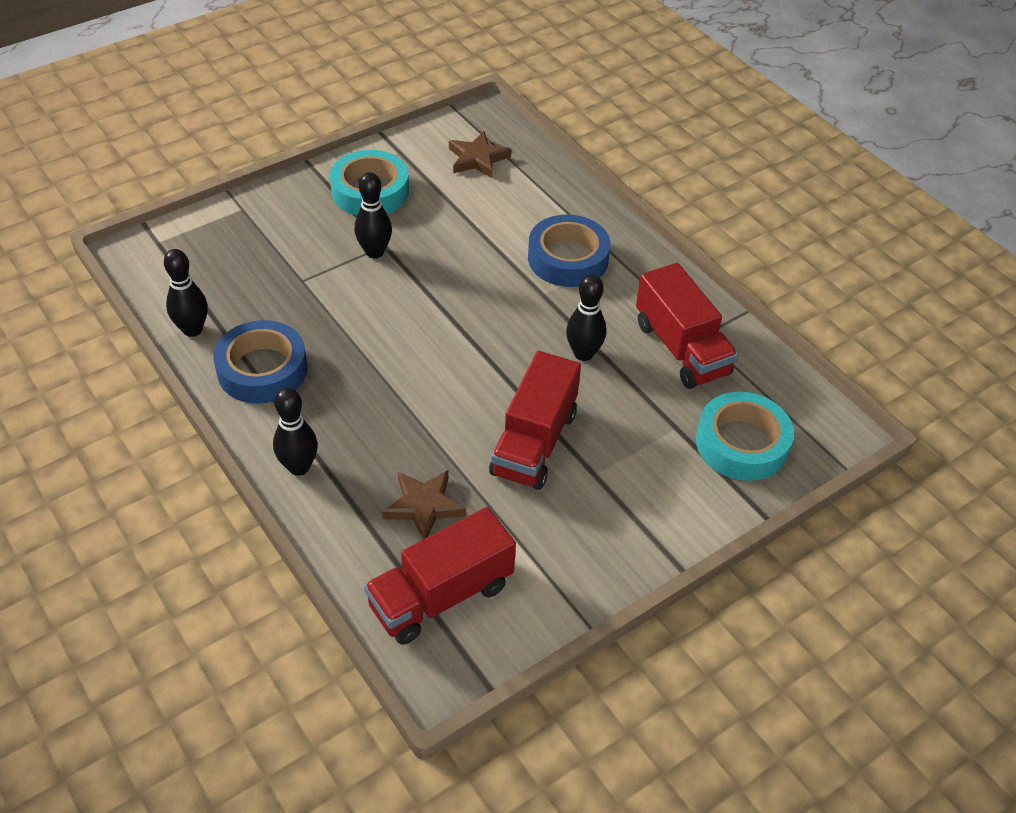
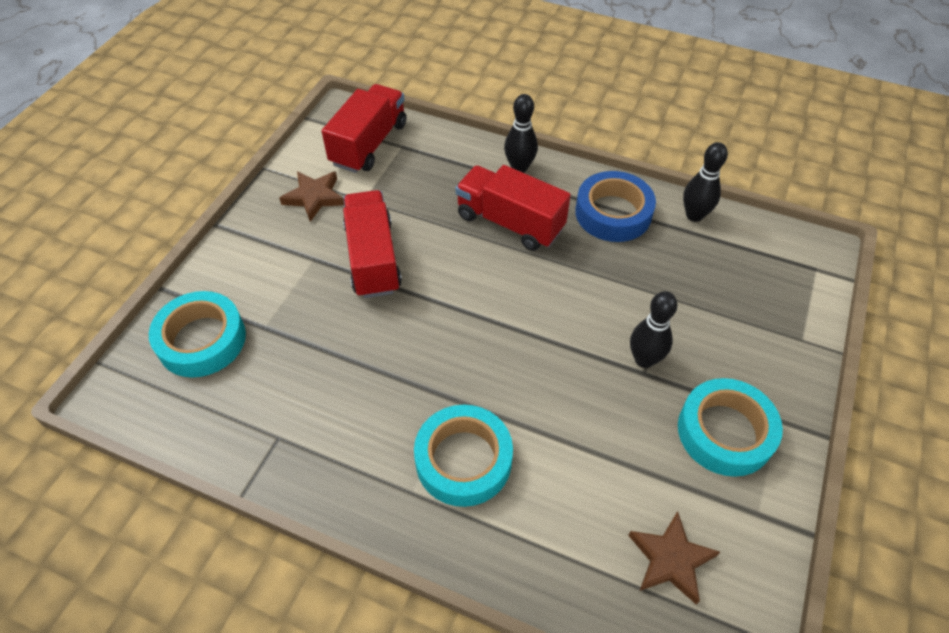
camera: 150 degrees right, 5 degrees up
(424, 506) = (418, 183): brown star -> brown star (314, 197)
(568, 258) = (463, 460): blue tape -> turquoise tape
(583, 354) = (381, 355): black bowling pin -> none
(681, 348) = (292, 409): red truck -> red truck (510, 222)

